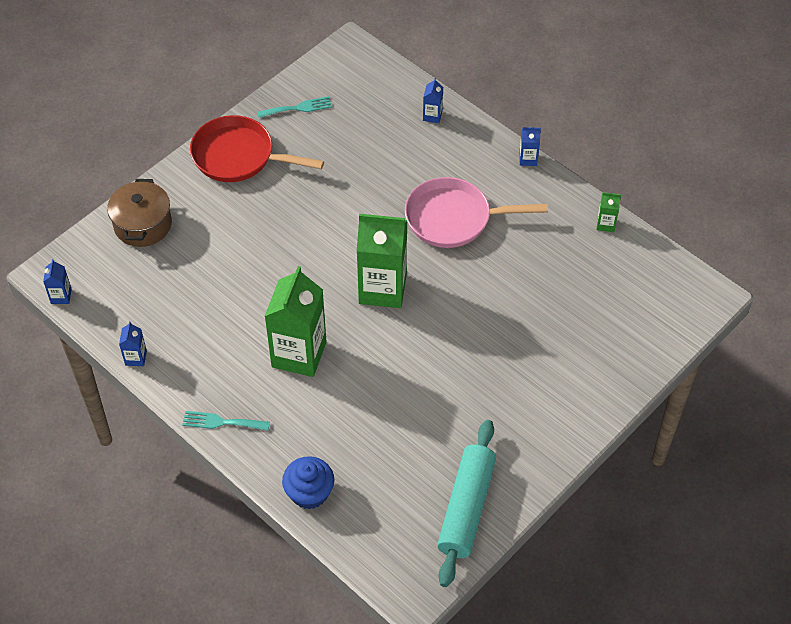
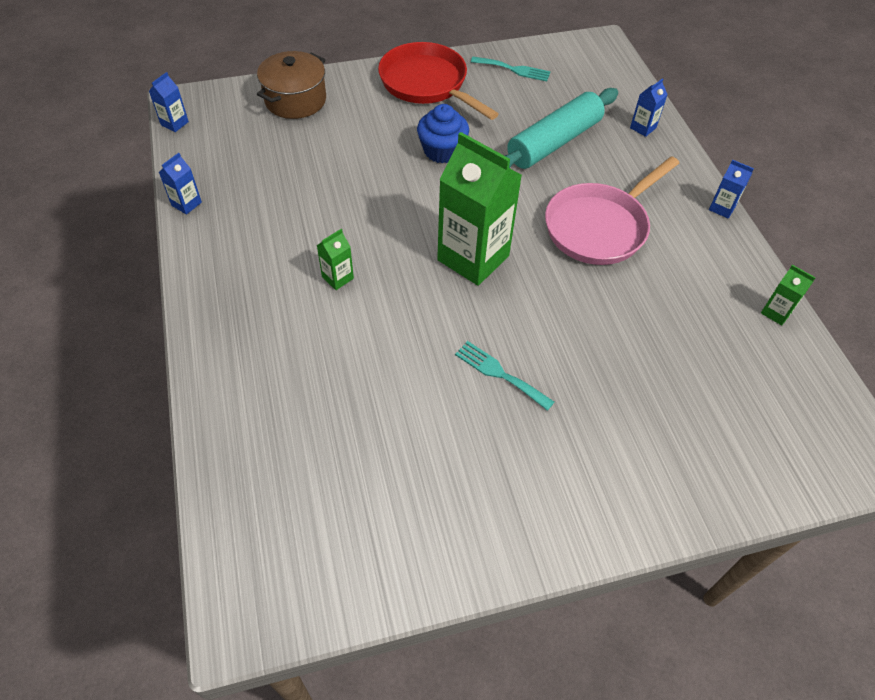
camera: 30 degrees right, 0 degrees up
(221, 422) = (207, 303): turquoise fork -> turquoise fork (500, 373)
(299, 354) = (337, 278): green carton -> green carton, size x0.43
(309, 493) = (228, 425): blue cupcake -> blue cupcake (442, 151)
(453, 218) = (599, 227): pink pan -> pink pan turned 75 degrees counterclockwise
(466, 508) = (384, 550): turquoise rolling pin -> turquoise rolling pin (554, 142)

